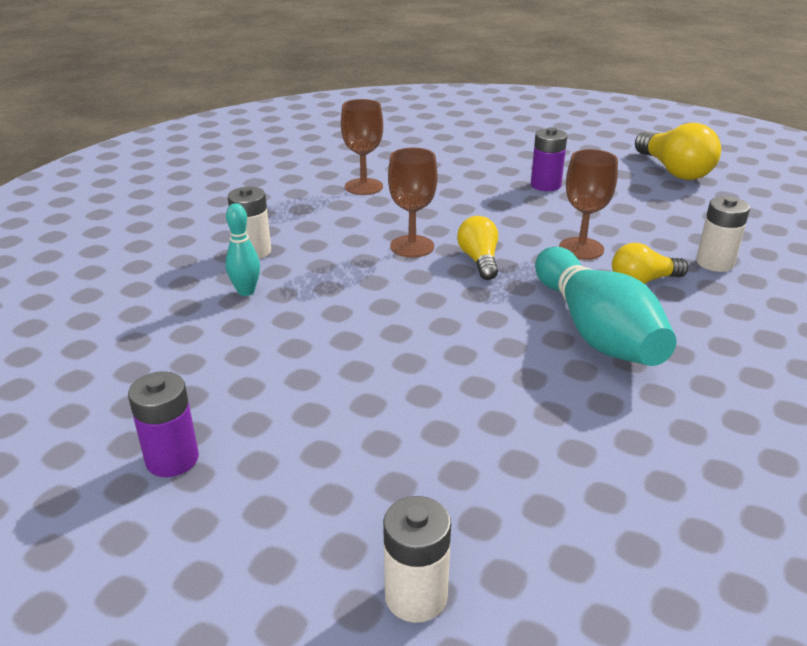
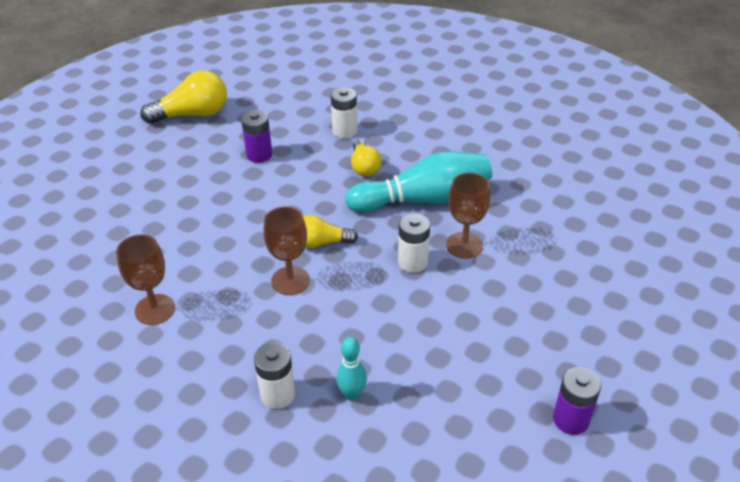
camera: 85 degrees left, 10 degrees up
(416, 596) = (655, 301): white battery -> white battery (412, 262)
(545, 185) = (195, 187): purple battery -> purple battery (259, 155)
(581, 248) = (313, 186): brown goblet -> brown goblet (464, 245)

